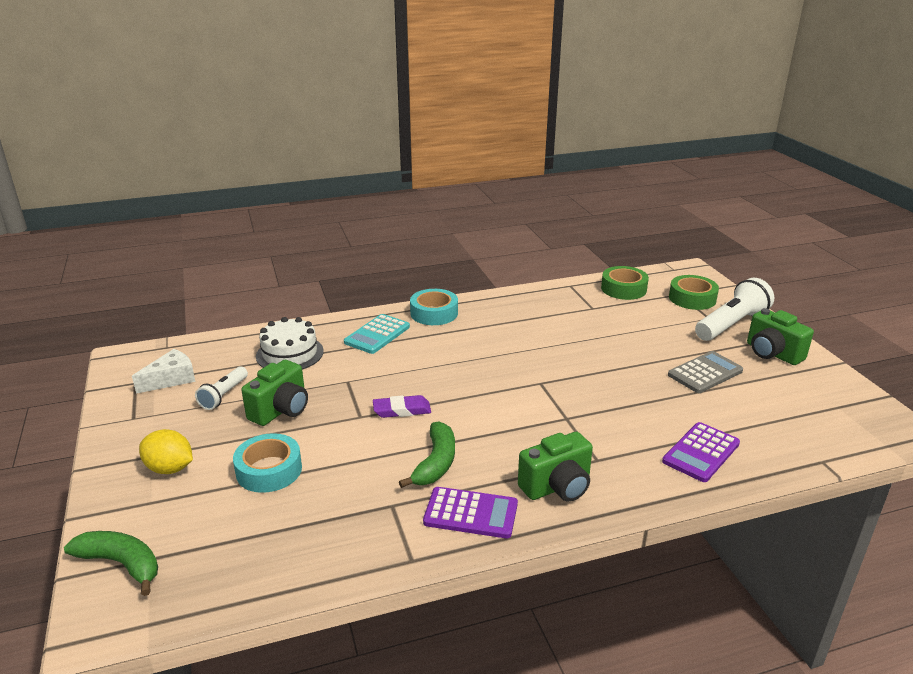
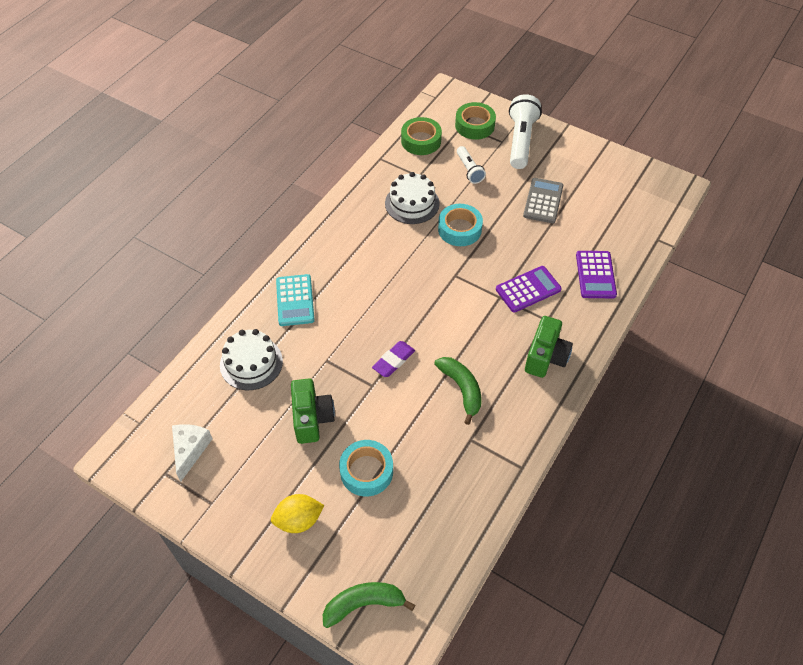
camera: 40 degrees left, 25 degrees up
(224, 395) = (252, 435): white flashlight -> white flashlight (469, 170)
(434, 313) = (312, 250): turquoise tape -> turquoise tape (459, 229)
(471, 513) = (519, 412): purple calculator -> purple calculator (528, 289)
(562, 321) = (412, 203): none -> white cake
(772, 353) = (565, 157): green camera -> none

